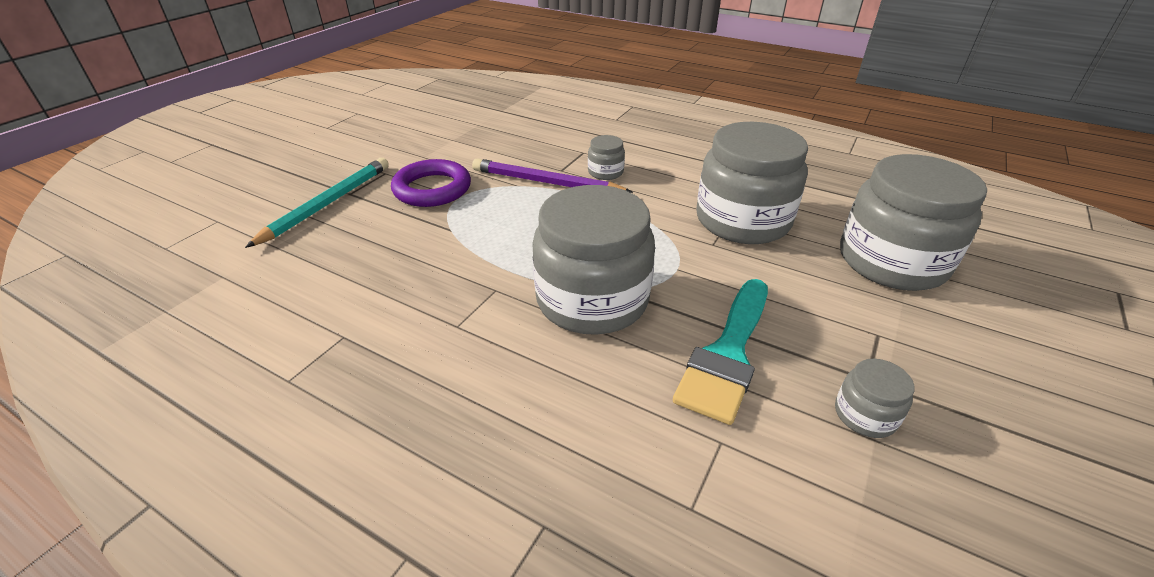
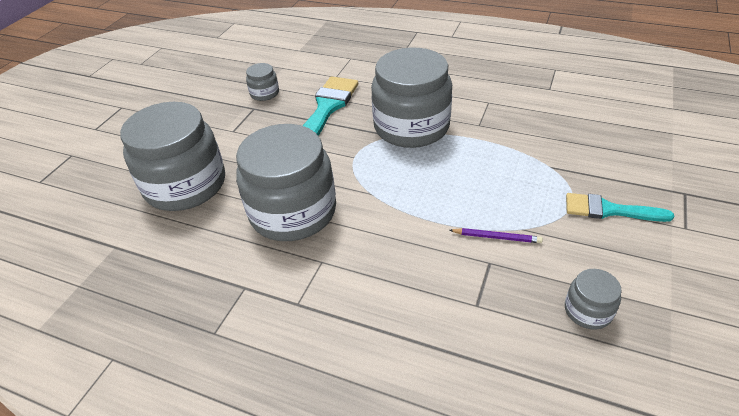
camera: 175 degrees right, 5 degrees up
(328, 203) = (688, 177): turquoise pencil -> none
(432, 189) = (609, 210): purple ring -> turquoise brush
(546, 182) = (496, 237): purple pencil -> purple pencil, size x0.49
(605, 172) = (436, 265): grey jar -> grey jar (588, 311)

